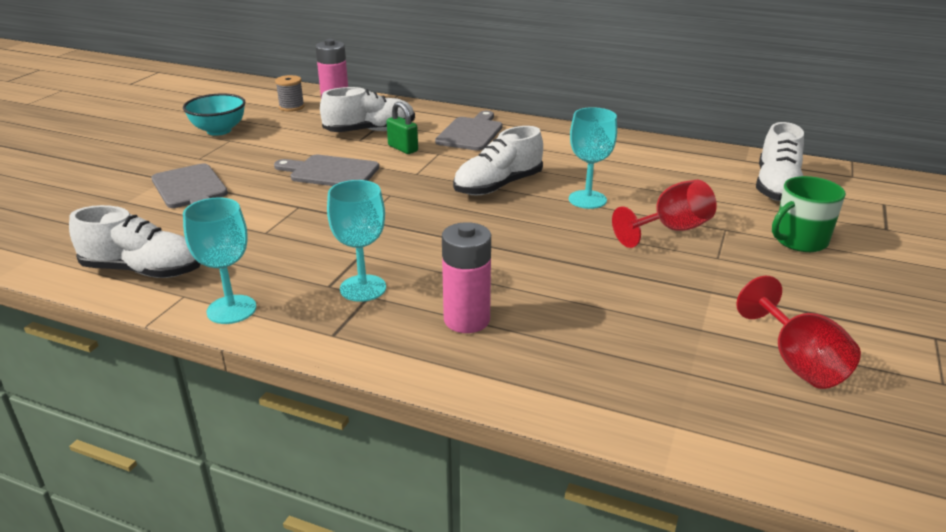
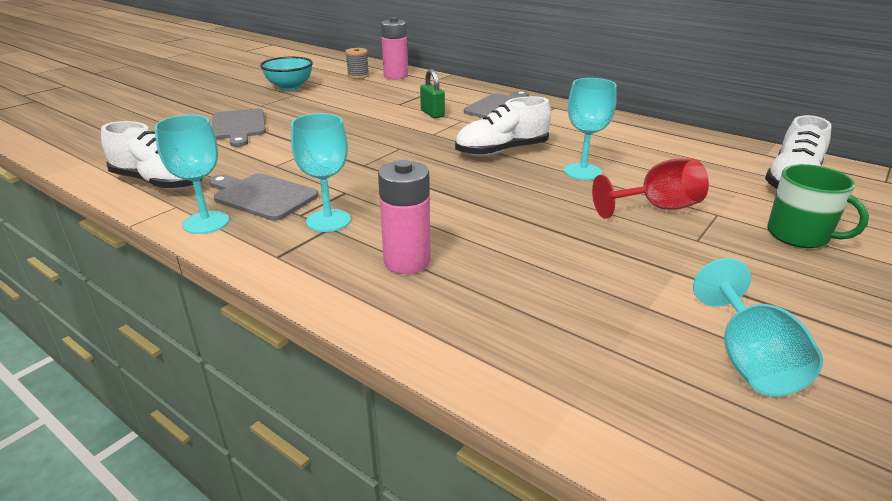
camera: 15 degrees right, 0 degrees up
(330, 172) = (359, 125): grey cutting board -> grey cutting board (262, 196)
(370, 131) = (412, 98): white shoe -> none
(797, 362) = (749, 360): red goblet -> turquoise goblet
(799, 241) = (799, 235): green mug -> green mug turned 120 degrees counterclockwise

